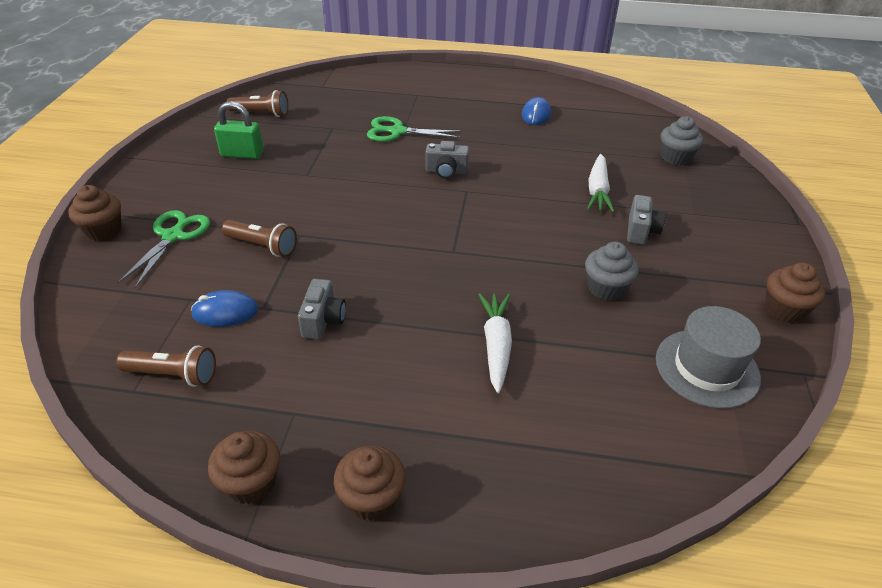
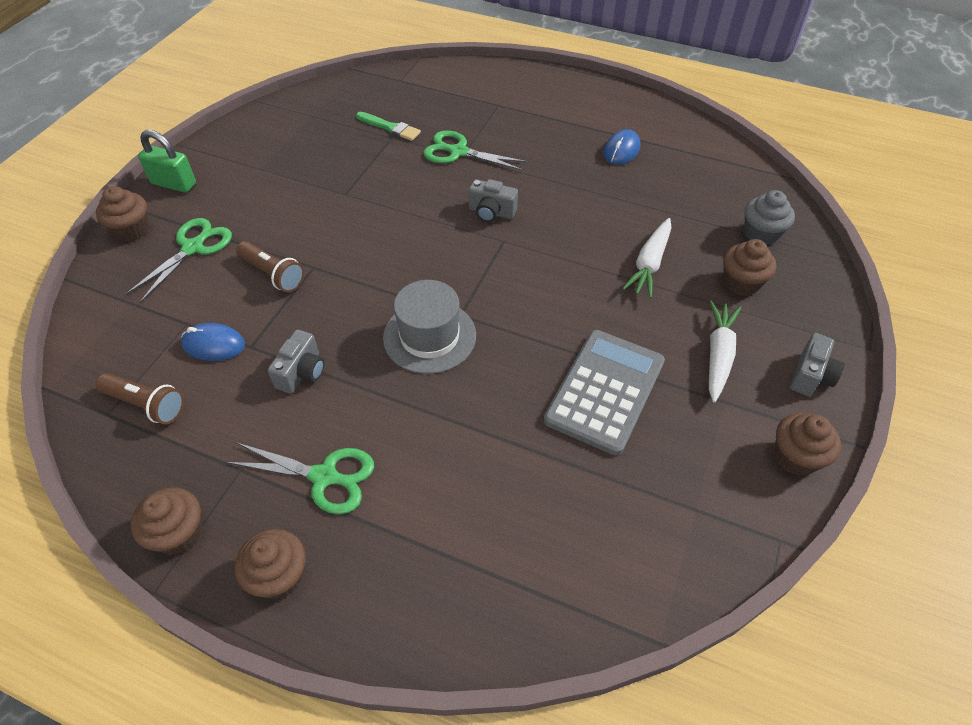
camera: 15 degrees right, 10 degrees up
(242, 154) = (289, 158): green padlock -> green padlock (174, 184)
(261, 113) = (325, 108): brown flashlight -> none
(328, 121) = (390, 127): none -> green brush
(381, 403) = (324, 476): none -> green scissors
(496, 345) = (460, 436): white carrot -> white carrot (718, 355)
(606, 288) = (605, 391): grey cupcake -> grey calculator
(641, 231) = (676, 325): grey camera -> grey camera (811, 376)
(677, 193) = (741, 283): none -> brown cupcake
(707, 368) = (672, 510): grey hat -> grey hat (429, 336)

